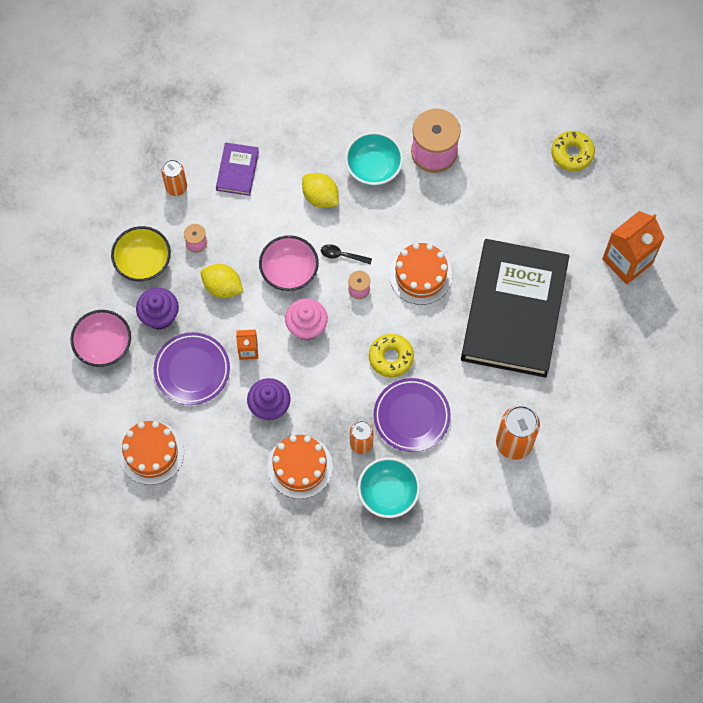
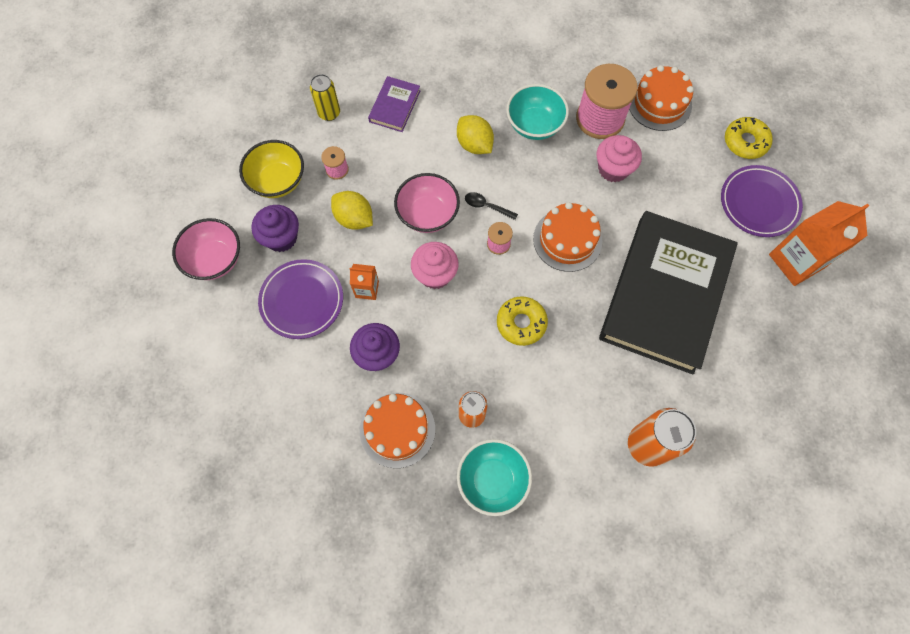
camera: 10 degrees right, 0 degrees up
(151, 453) = (236, 384): orange cake -> orange cake (659, 103)
(176, 187) = (329, 113): orange can -> yellow can
(411, 416) = (534, 393): purple plate -> purple plate (758, 203)
(453, 200) = (613, 169): none -> pink cupcake

